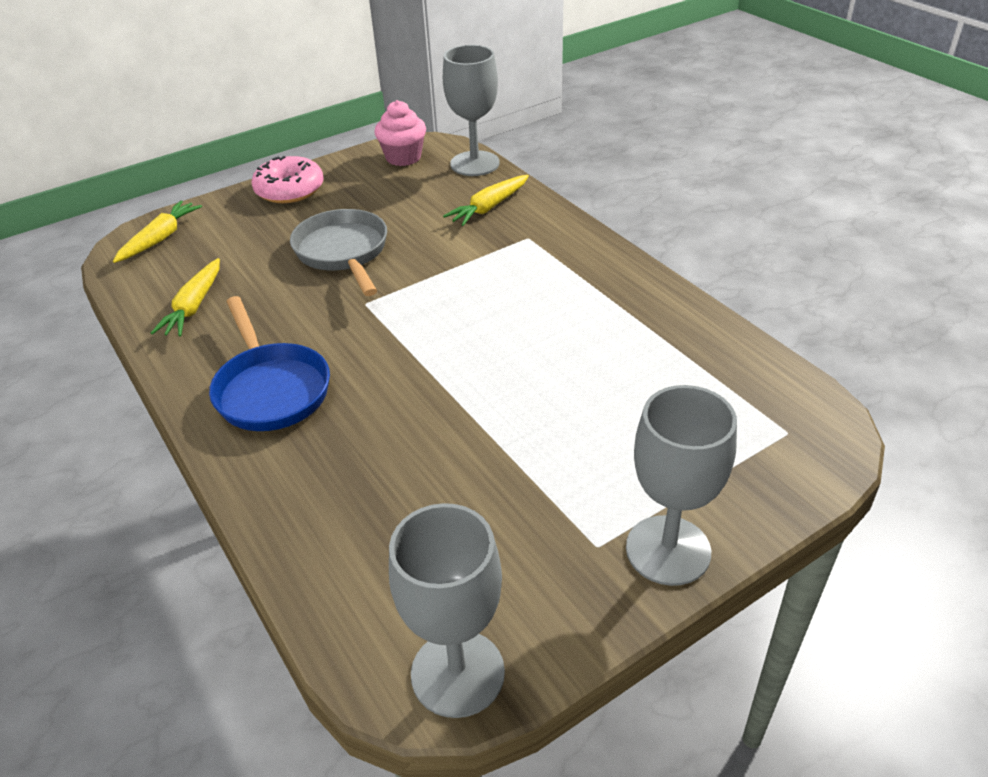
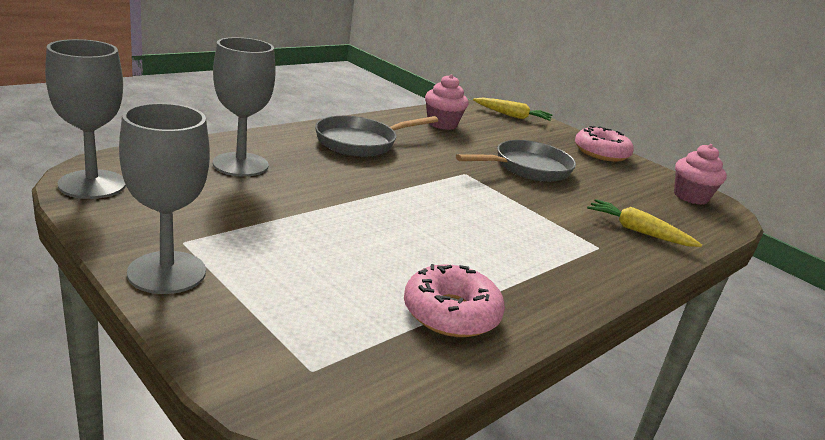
camera: 75 degrees right, 15 degrees down
(194, 306) = (442, 124): yellow carrot -> pink cupcake
(271, 389) = (361, 142): blue pan -> grey pan
(475, 164) = (712, 229): grey goblet -> grey goblet (240, 164)
(674, 344) = (451, 313): none -> pink donut

